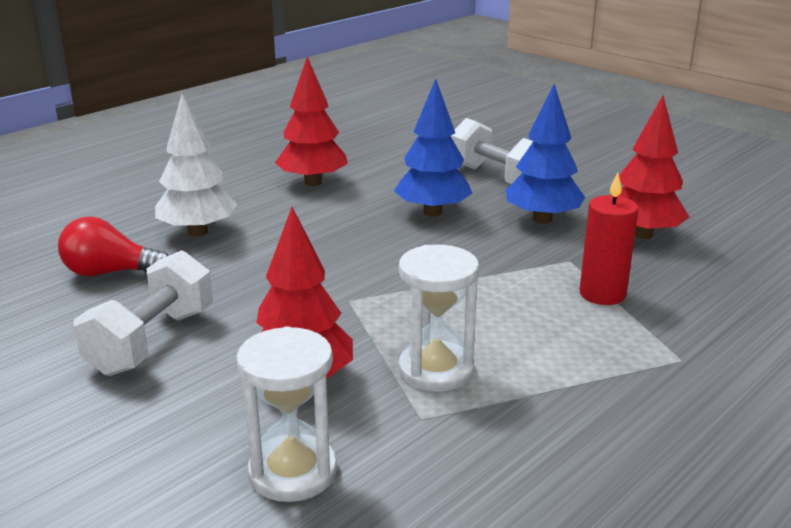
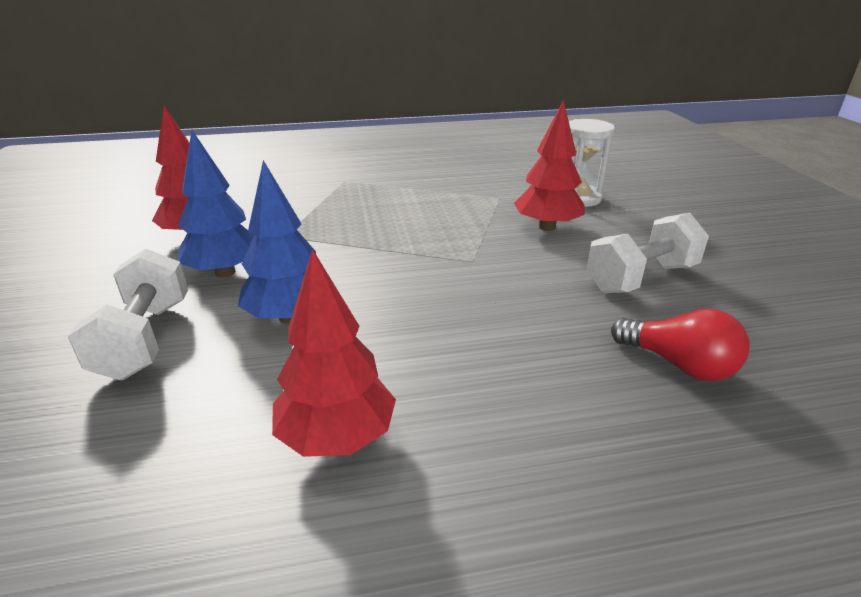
camera: 145 degrees left, 5 degrees up
(198, 232) = (559, 392): white tree -> none
(436, 370) = (467, 210): white hourglass -> none
(602, 294) = (312, 213): red candle -> none

